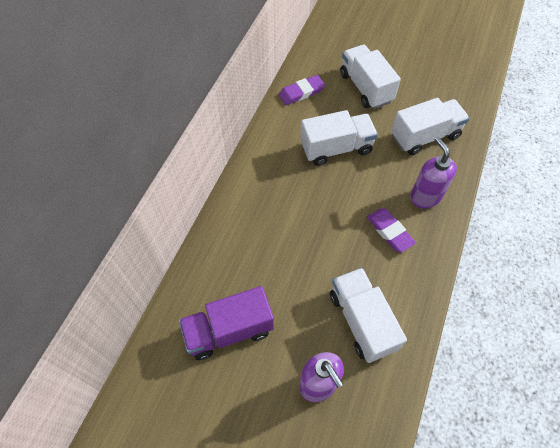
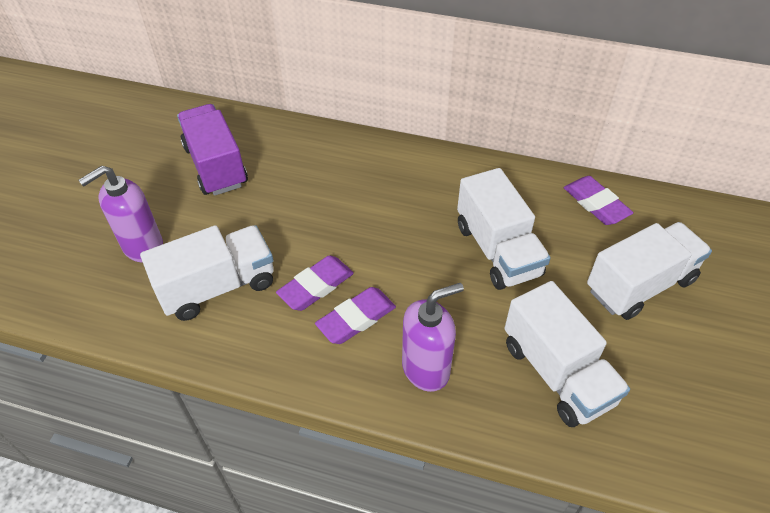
camera: 85 degrees right, 10 degrees down
(362, 255) = (316, 286): none -> purple eraser

